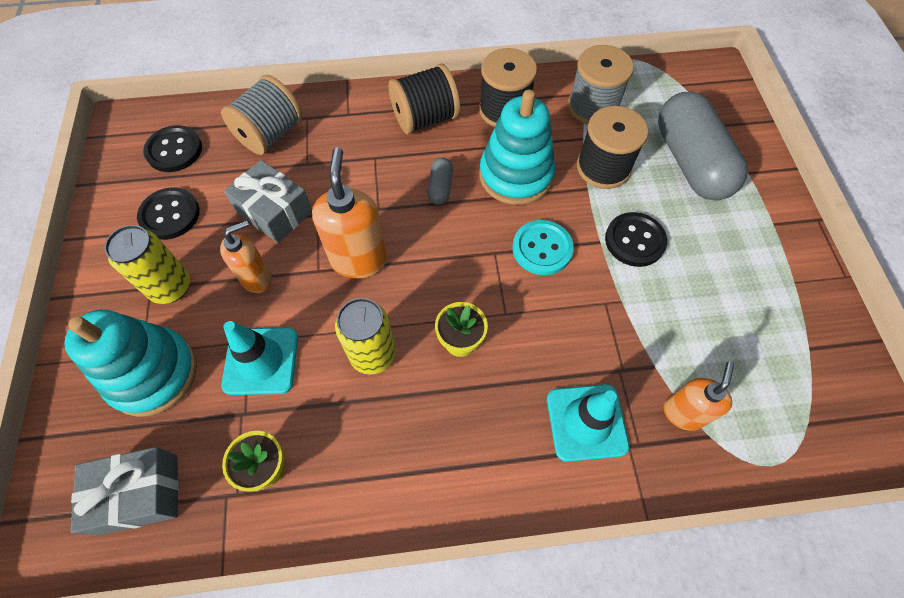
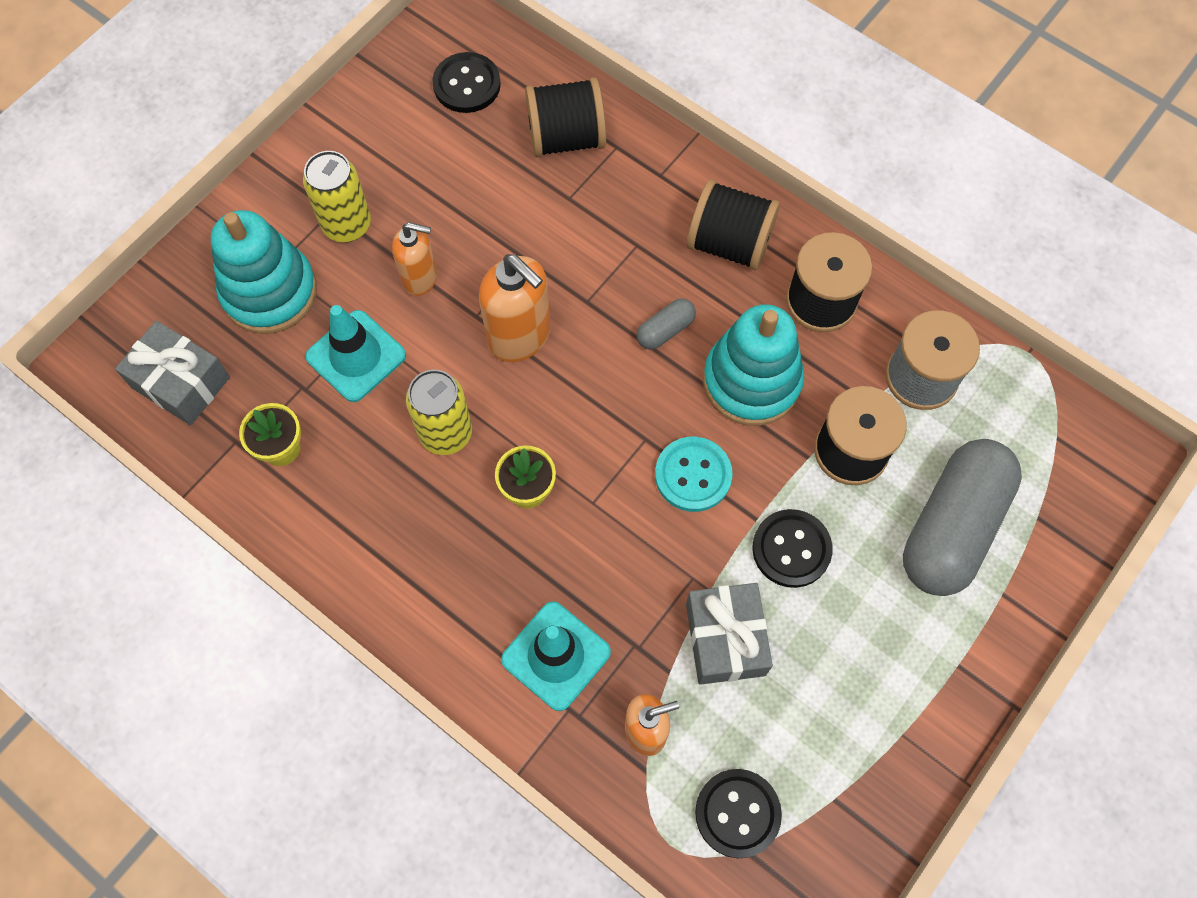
camera: 45 degrees right, 5 degrees up
(170, 215) = (405, 151): black button -> black button (737, 813)
(270, 134) = (566, 138): grey spool -> black spool
(274, 212) = (494, 225): grey gift -> grey gift (725, 639)
(359, 259) = (520, 336): orange soap dispenser -> orange soap dispenser turned 90 degrees clockwise

